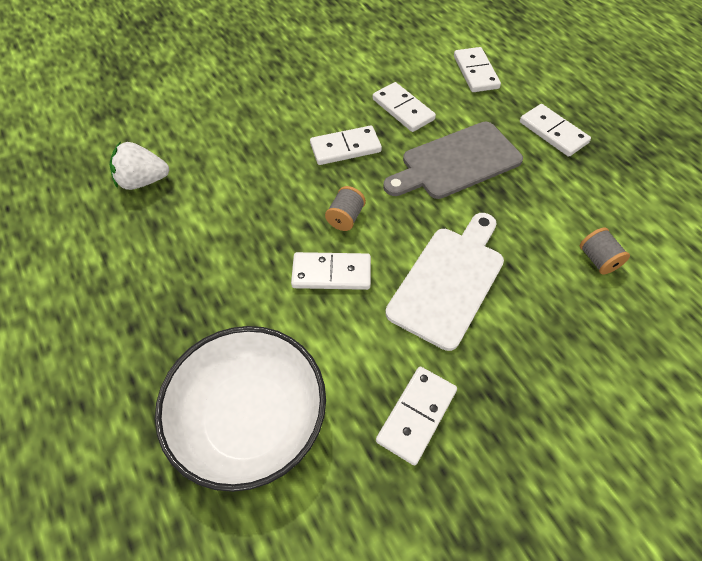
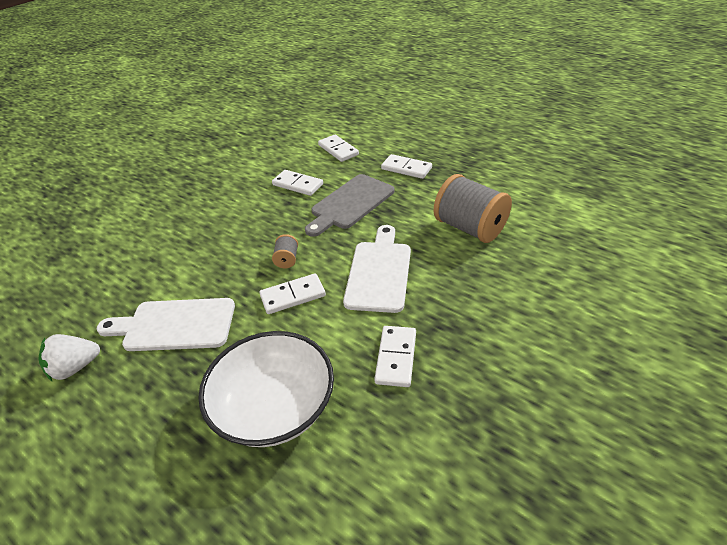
camera: 20 degrees left, 15 degrees down
(143, 181) = (113, 288): white strawberry -> white strawberry (75, 368)
(187, 259) = (174, 325): none -> white cutting board
(345, 148) = (266, 219): white domino -> none
(598, 259) = (470, 228): grey spool -> grey spool, size x2.27

